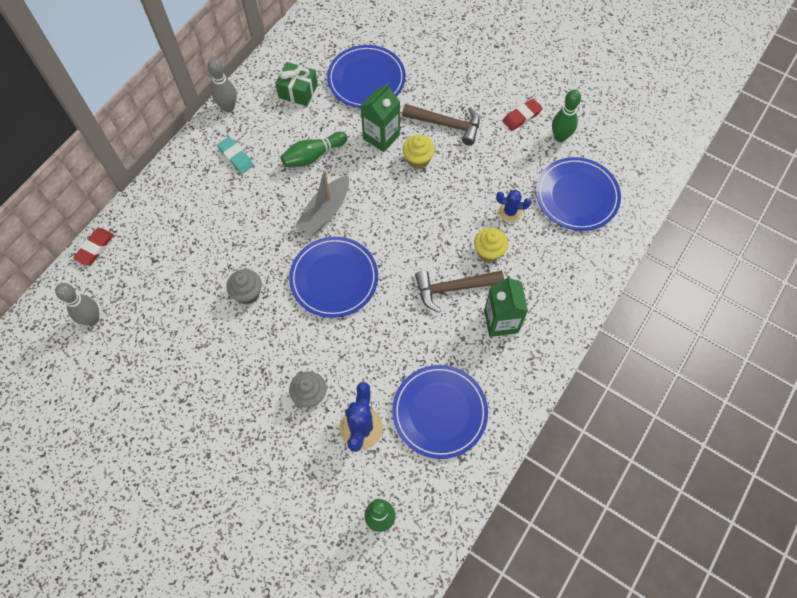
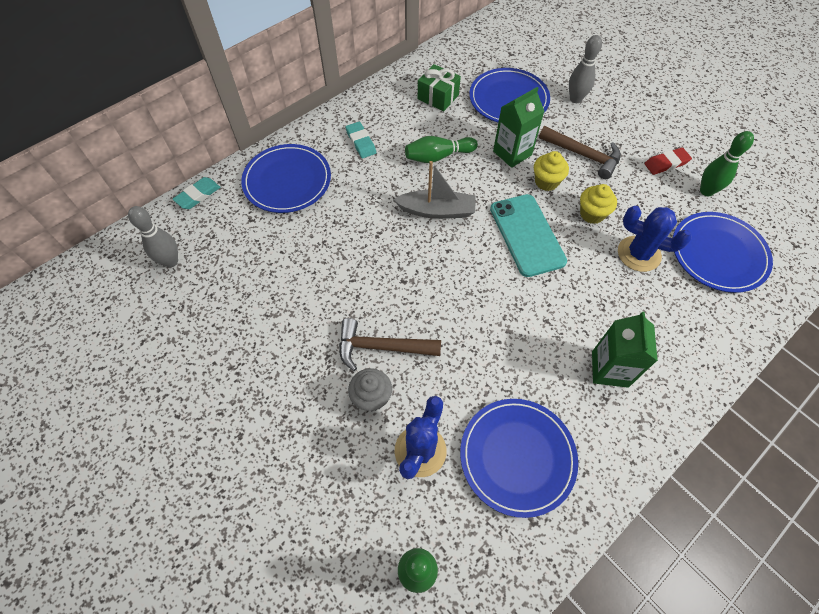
camera: 15 degrees right, 5 degrees down
(95, 248) = (198, 195): red eraser -> turquoise eraser
(228, 107) = (366, 98): grey bowling pin -> grey bowling pin (575, 99)
(247, 293) = (334, 273): grey cupcake -> none
(325, 211) = (437, 211): grey boat -> grey boat turned 135 degrees counterclockwise
(334, 278) = (430, 279): blue plate -> blue plate (287, 181)
(410, 216) = (527, 235): none -> turquoise phone
(453, 288) = (560, 319): brown hammer -> brown hammer (382, 347)
(488, 252) = (607, 290): yellow cupcake -> yellow cupcake (592, 214)
(510, 212) = (639, 254): blue cactus -> blue cactus, size x1.62

